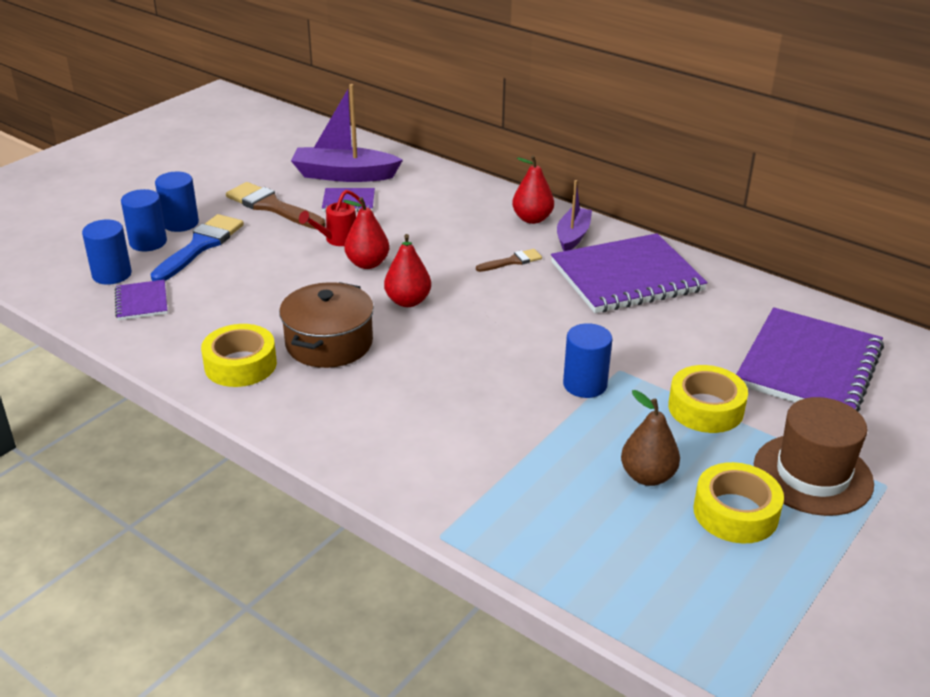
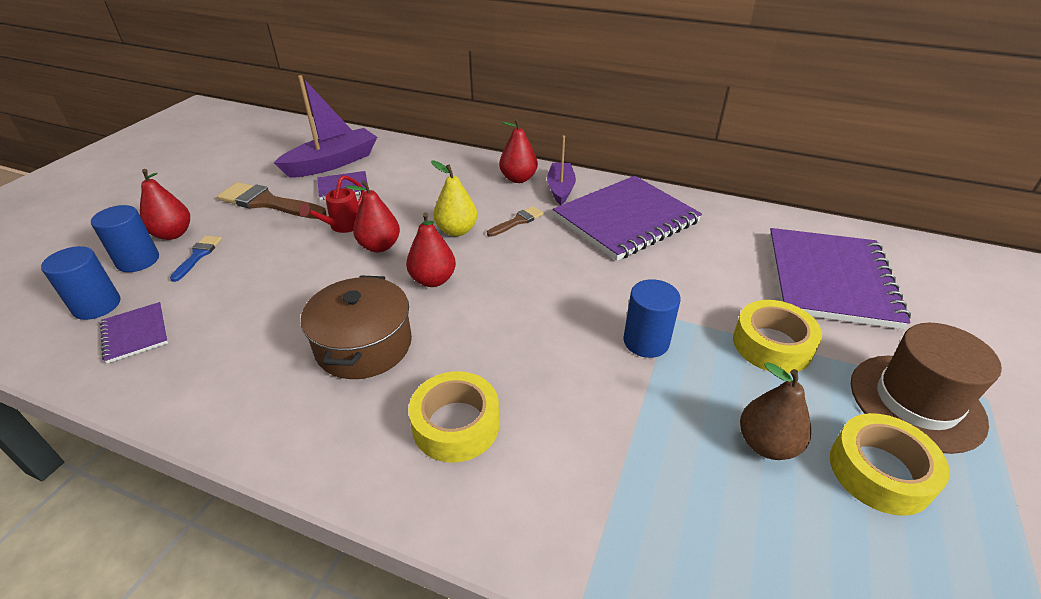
camera: 15 degrees left, 5 degrees up
(180, 223) = (173, 234): blue cylinder -> red pear
(200, 246) = (198, 256): blue brush -> blue brush, size x0.54
(240, 365) = (267, 394): yellow tape -> yellow tape (456, 424)
(344, 175) = (332, 163): purple boat -> purple boat turned 150 degrees clockwise
(447, 261) = (456, 230): none -> yellow pear

